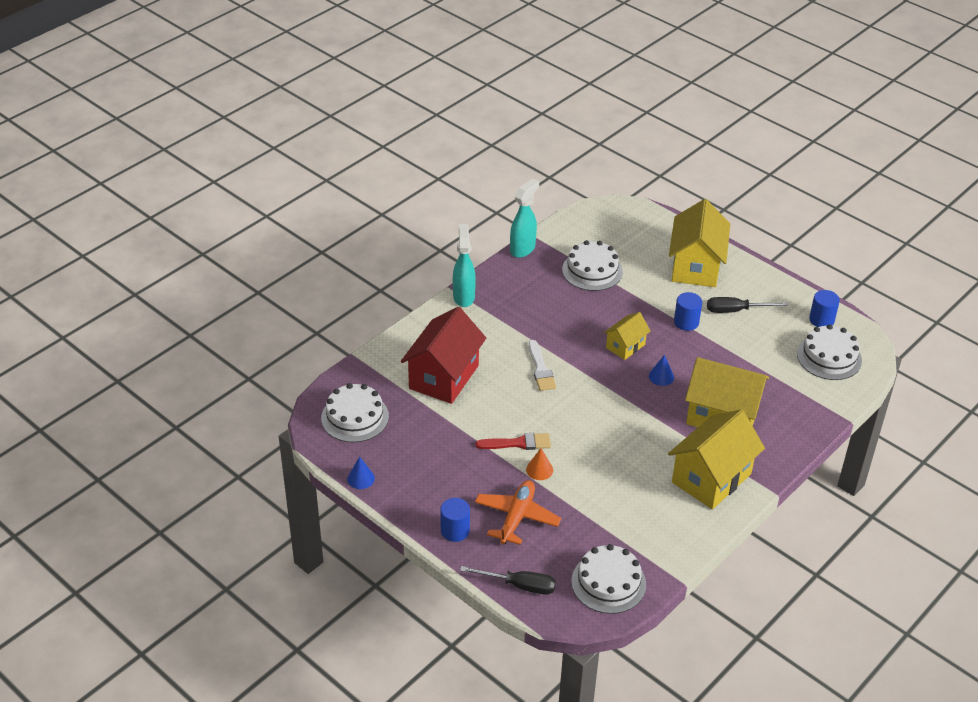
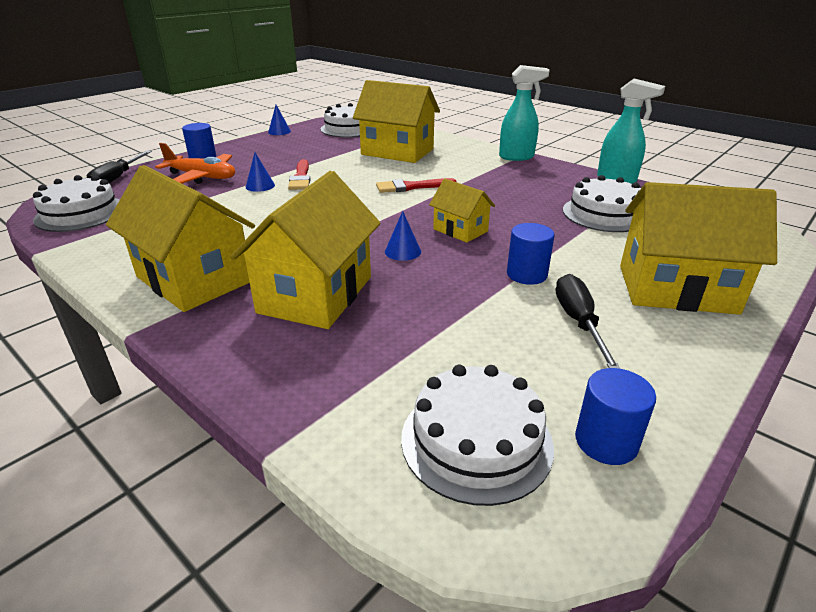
camera: 90 degrees right, 10 degrees down
(444, 377) = (397, 152): red house -> yellow house
(539, 469) = (260, 186): orange cone -> blue cone
(540, 369) = (411, 187): white brush -> red brush

